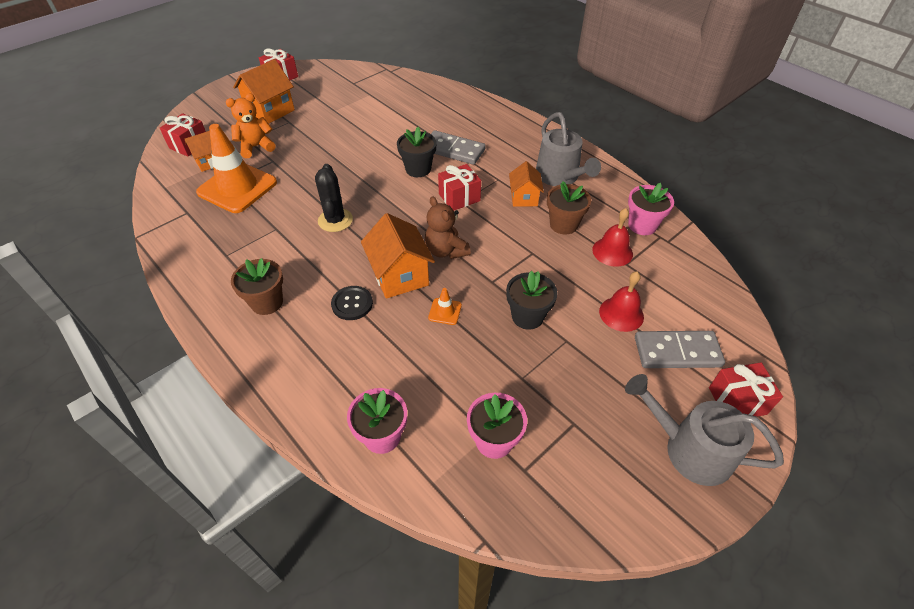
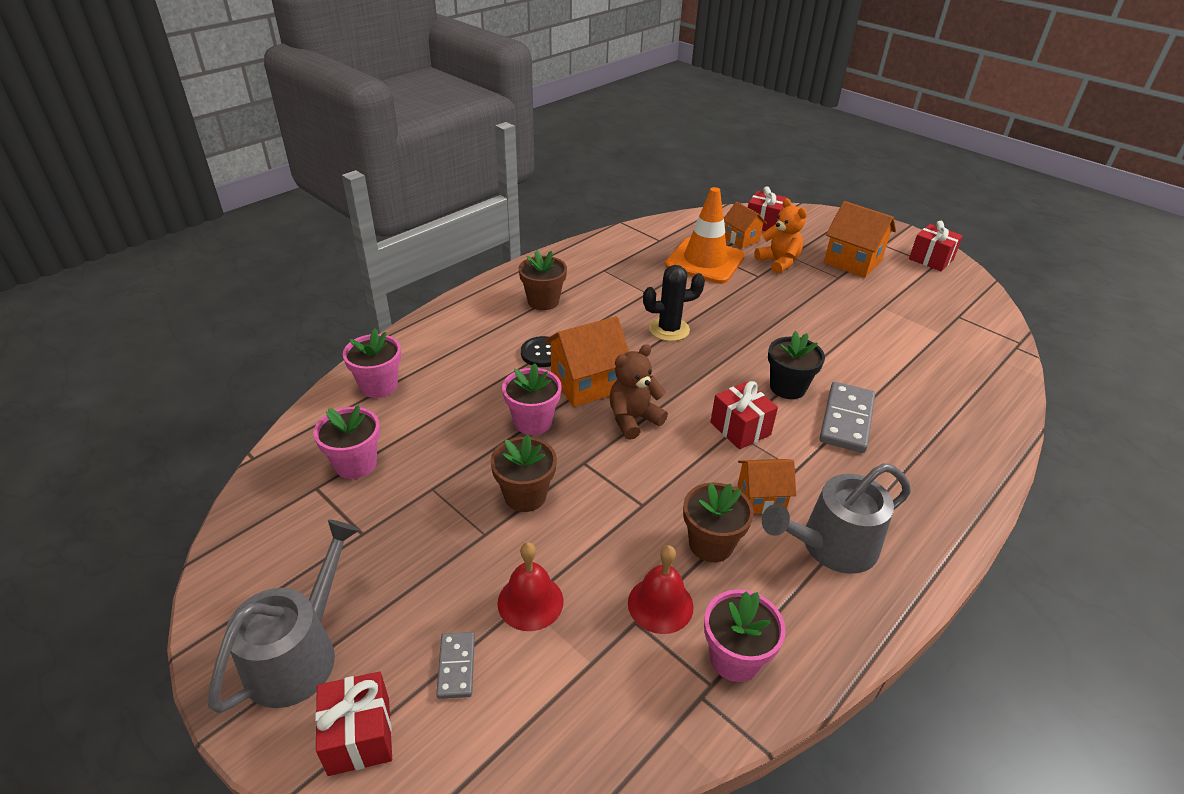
camera: 85 degrees right, 10 degrees down
(445, 311) = (533, 422): orange traffic cone -> pink flower pot
(527, 316) = (525, 496): black flower pot -> brown flower pot
(677, 352) = (456, 666): grey domino -> grey domino, size x0.55

